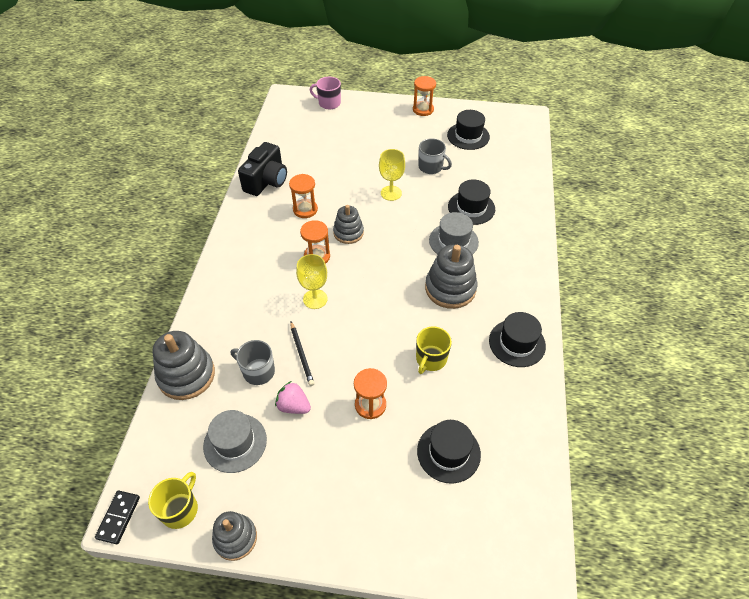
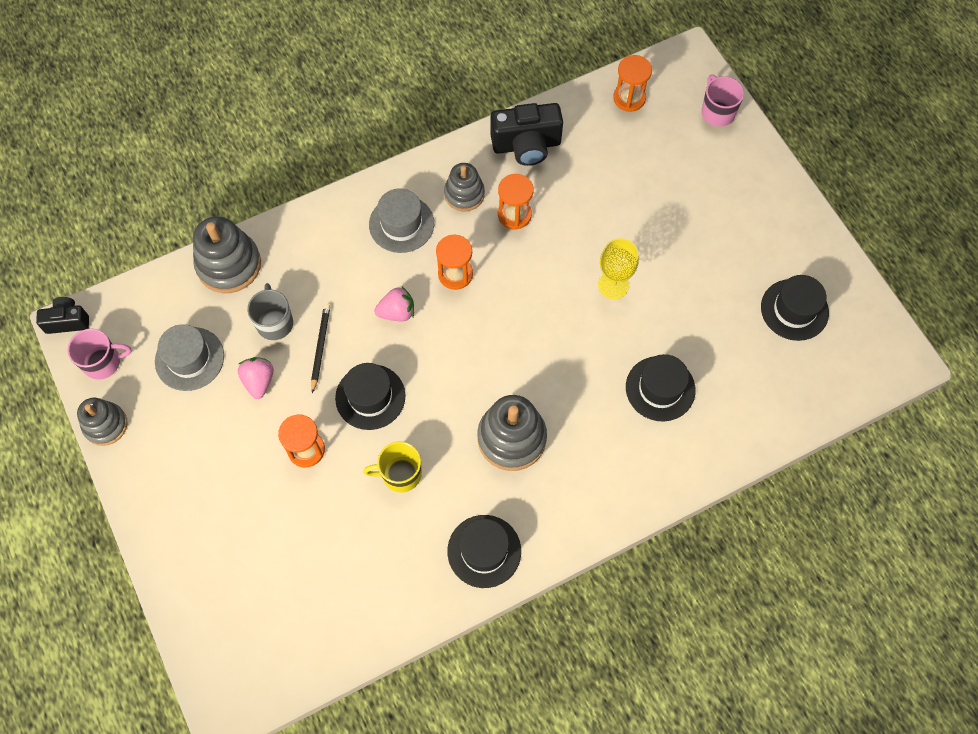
camera: 55 degrees right, 15 degrees up
(119, 517) = (67, 321): black domino -> black camera
(180, 509) = (103, 362): yellow mug -> pink mug
(301, 354) = (320, 347): black pencil -> black pencil turned 150 degrees clockwise
(315, 299) = (397, 312): yellow goblet -> pink strawberry
(348, 233) = (514, 282): grey stacking toy -> grey stacking toy (464, 194)
(423, 109) = (801, 225): orange hourglass -> orange hourglass (629, 98)
(431, 167) = (696, 301): grey mug -> none
(448, 452) = (301, 555): black hat -> black hat (370, 397)
(453, 241) = (587, 400): grey hat -> grey hat (401, 224)

